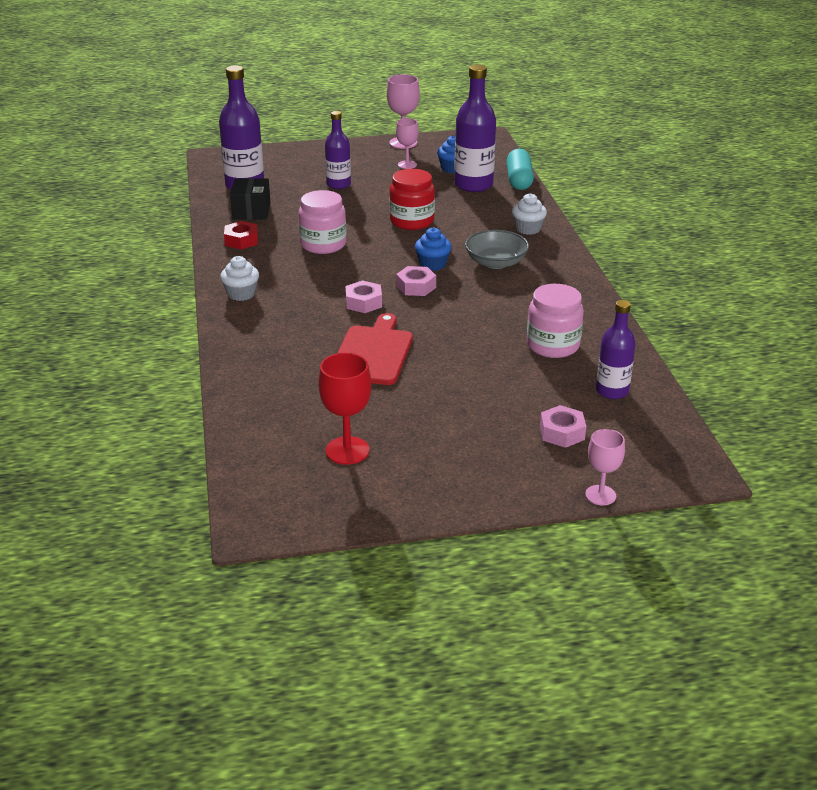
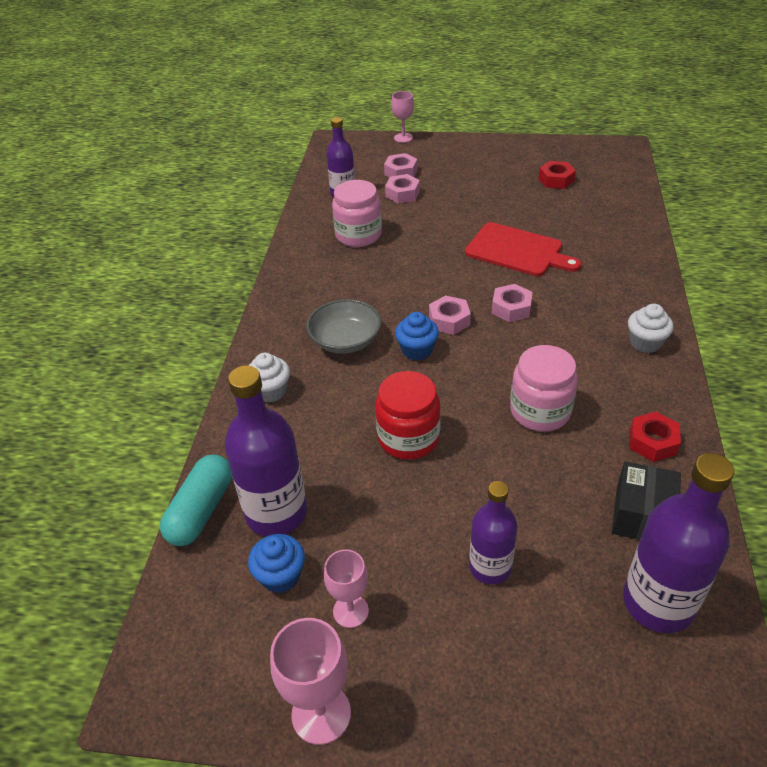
camera: 160 degrees left, 10 degrees up
(347, 450) = (556, 180): red goblet -> red nut
(372, 353) = (517, 251): red cutting board -> red cutting board turned 90 degrees counterclockwise
(538, 401) = (402, 194): none -> pink nut

